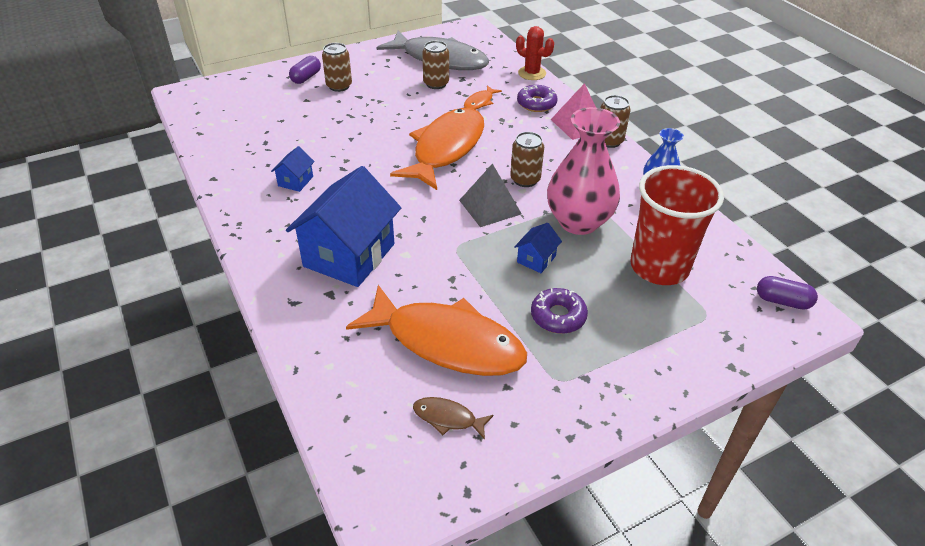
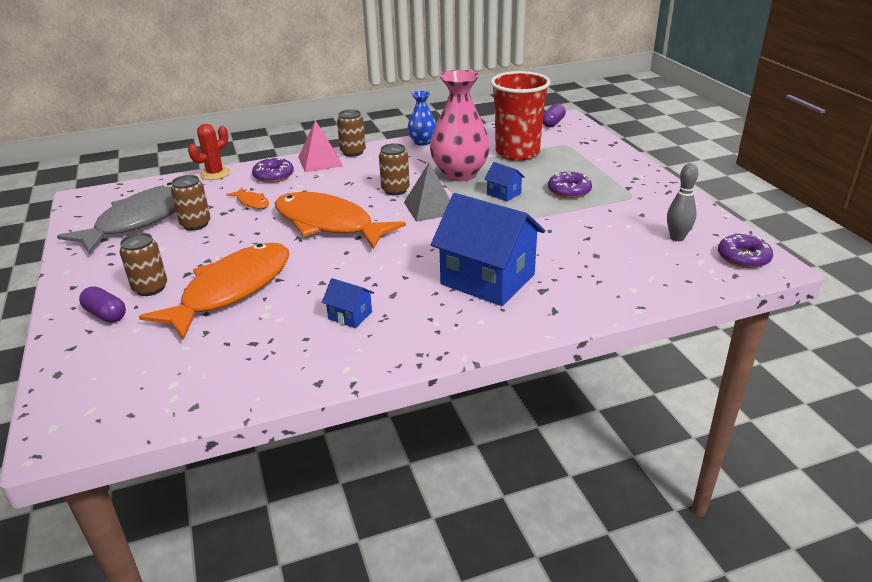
camera: 80 degrees left, 10 degrees down
(401, 486) = (743, 258): none -> purple donut
(447, 342) = (600, 235): orange fish -> orange fish (231, 290)
(448, 418) = (677, 238): brown fish -> grey bowling pin

